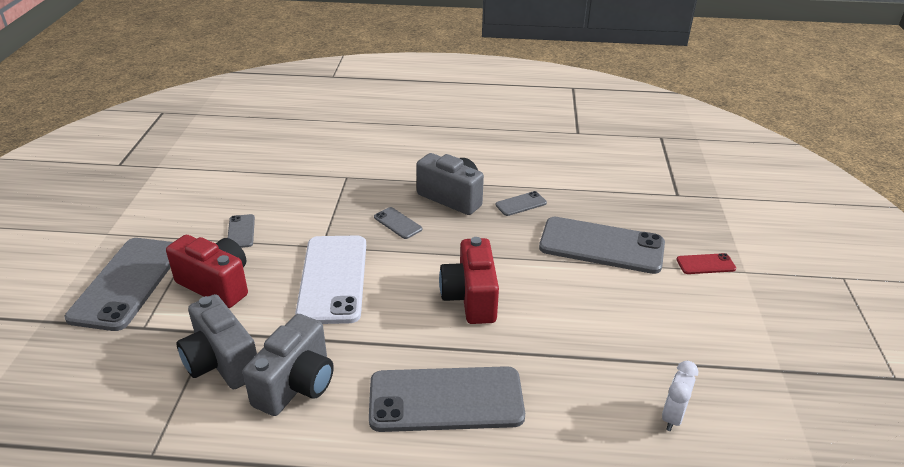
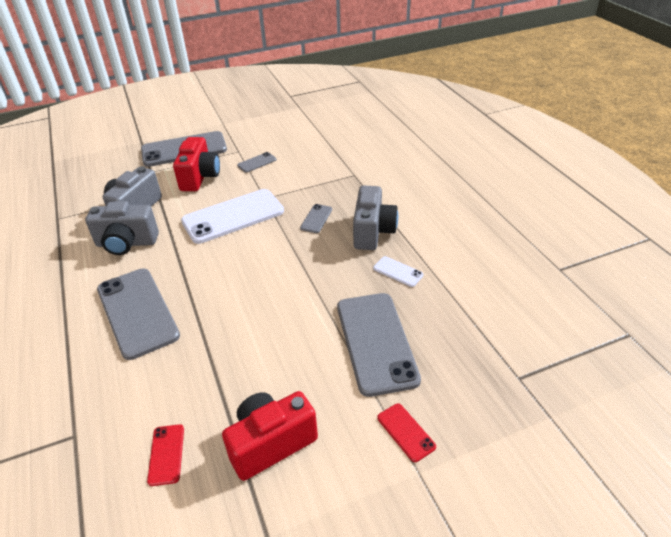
camera: 65 degrees right, 5 degrees up
(470, 298) = (251, 286): red camera -> red camera (271, 443)
(521, 204) = (398, 271): grey phone -> white phone
(673, 417) = (166, 454): white clock -> red phone

